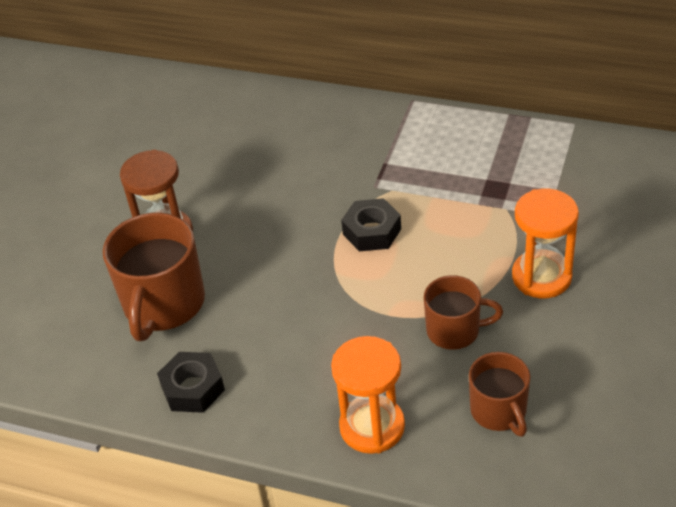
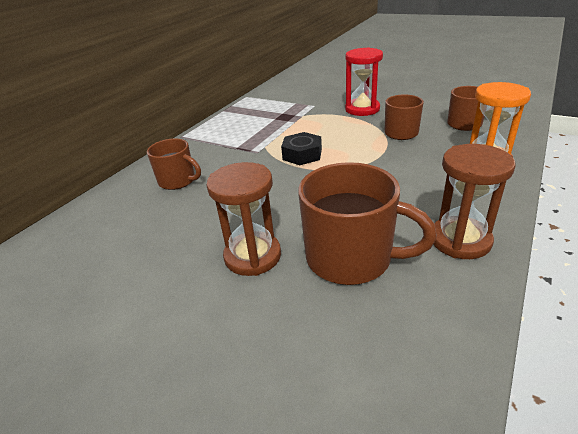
camera: 80 degrees left, 10 degrees down
(192, 388) = (460, 240): black nut -> brown hourglass
(296, 137) = (178, 181): none -> brown mug
(541, 277) = (362, 109): orange hourglass -> red hourglass

